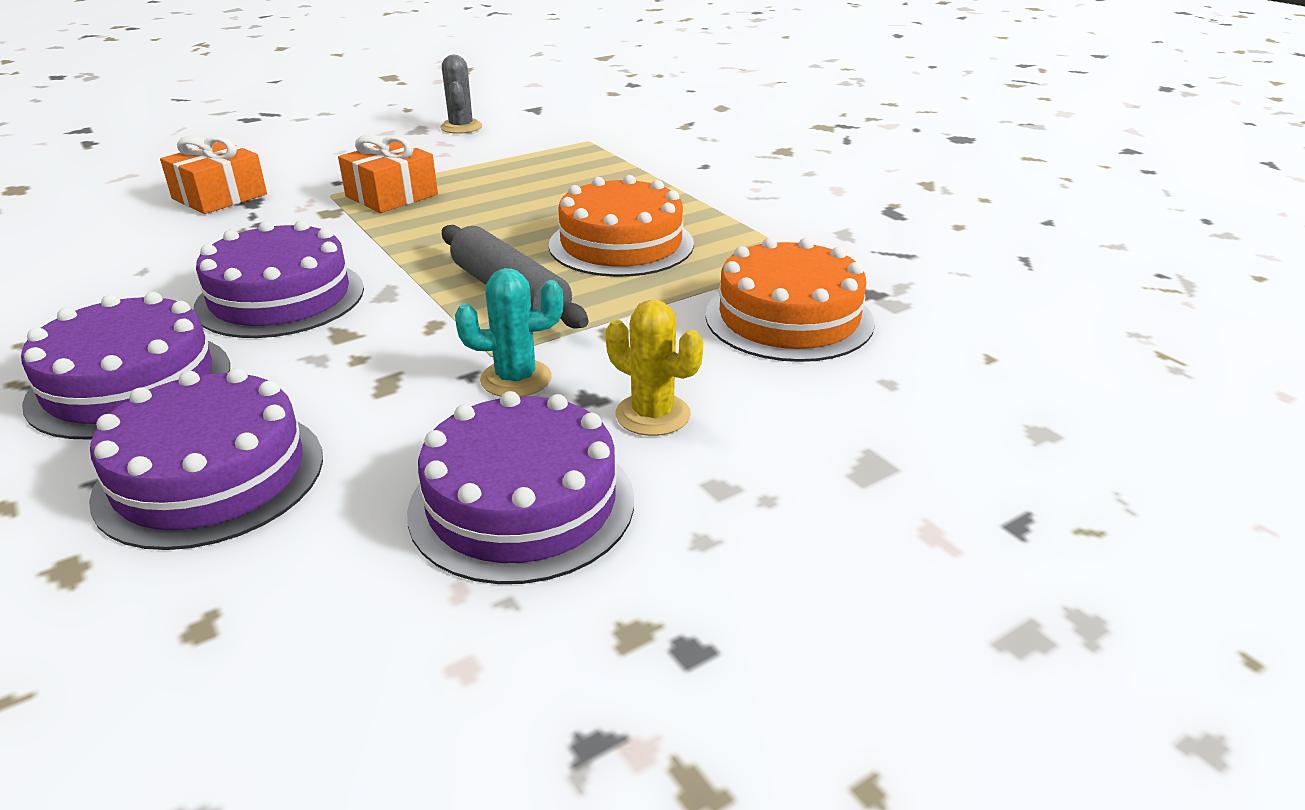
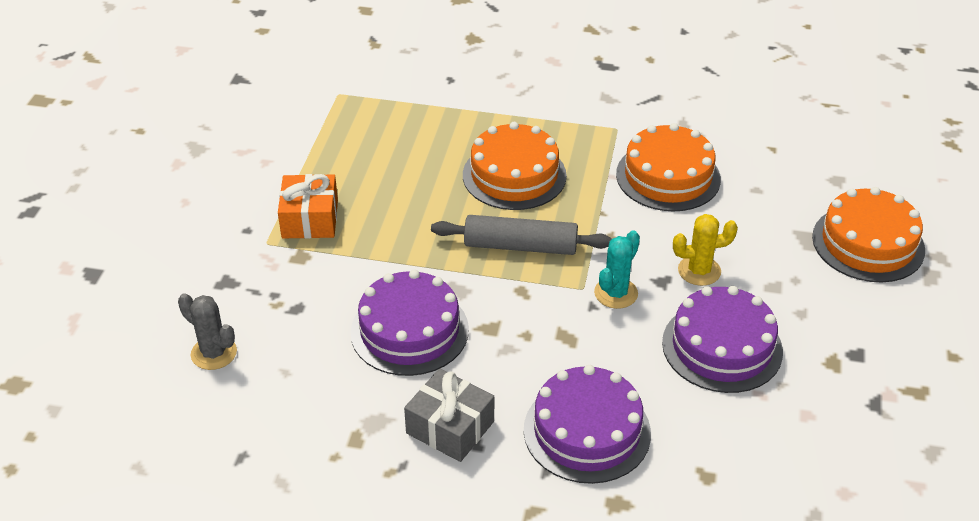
camera: 45 degrees left, 10 degrees up
(130, 384) = (450, 427): purple cake -> grey gift
(220, 196) = (194, 291): orange gift -> none
(461, 127) = (223, 128): grey cactus -> grey cactus (214, 353)
(969, 528) = (868, 243): none -> orange cake

